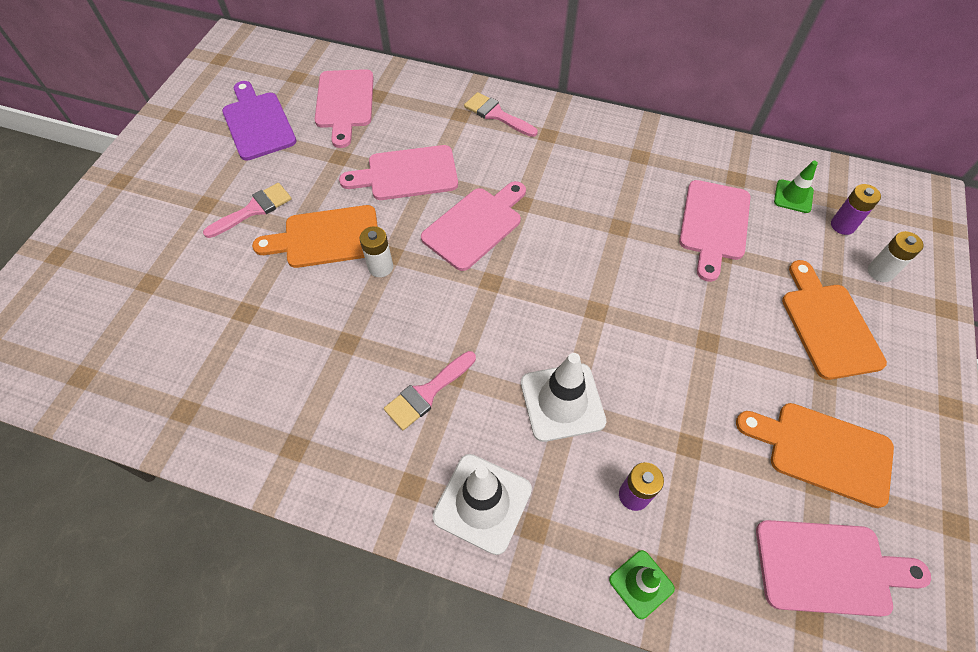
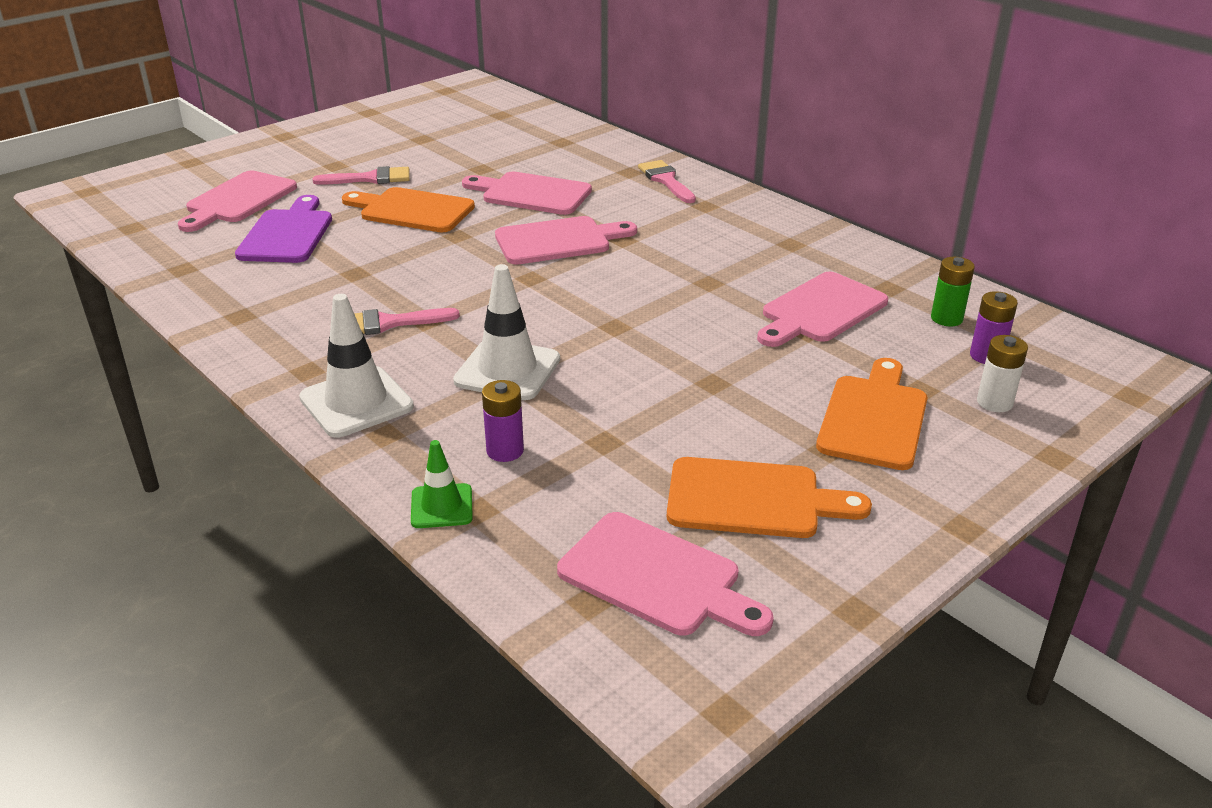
camera: 30 degrees right, 25 degrees down
(257, 123) = (433, 132): purple cutting board -> purple cutting board (287, 234)
(345, 103) = (526, 139): pink cutting board -> pink cutting board (238, 200)
(380, 267) = (438, 240): white battery -> none
(793, 196) = (946, 318): green traffic cone -> green battery
(823, 451) = (752, 499): orange cutting board -> orange cutting board turned 135 degrees clockwise

